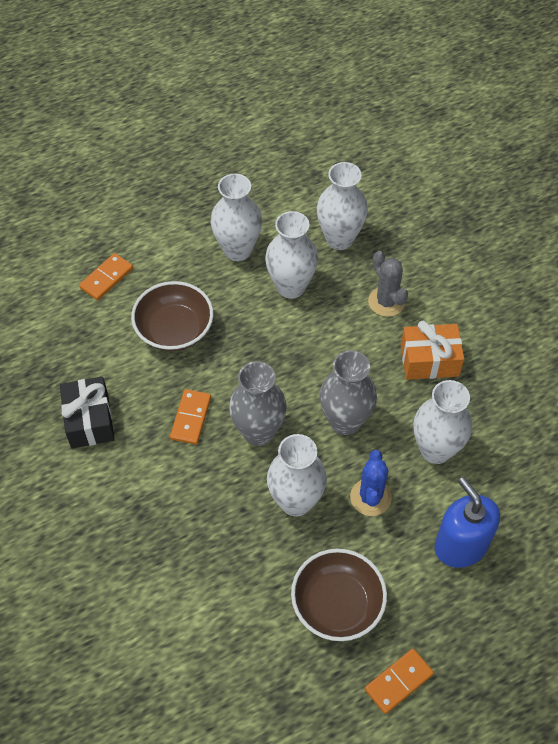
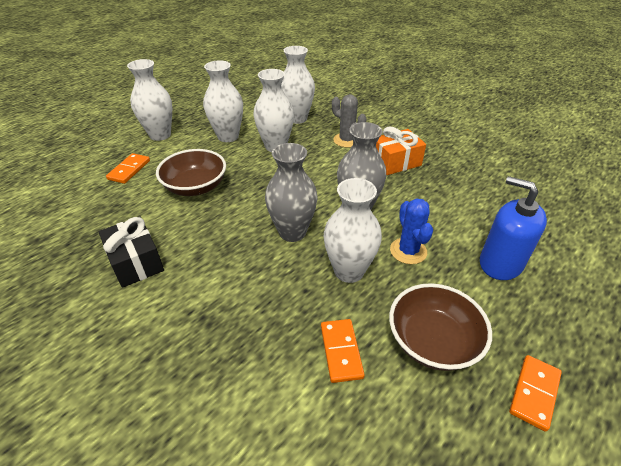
camera: 20 degrees left, 15 degrees down
(191, 418) = (230, 237): orange domino -> orange domino (341, 351)
(435, 450) = (435, 209): white vase -> white vase (160, 135)

